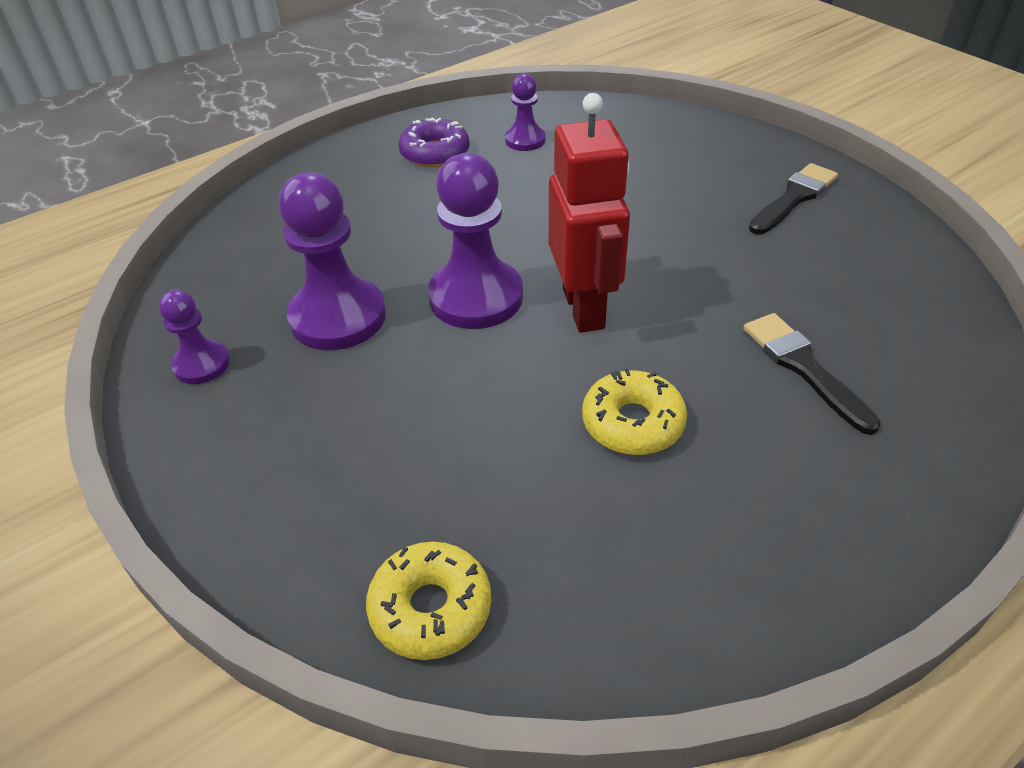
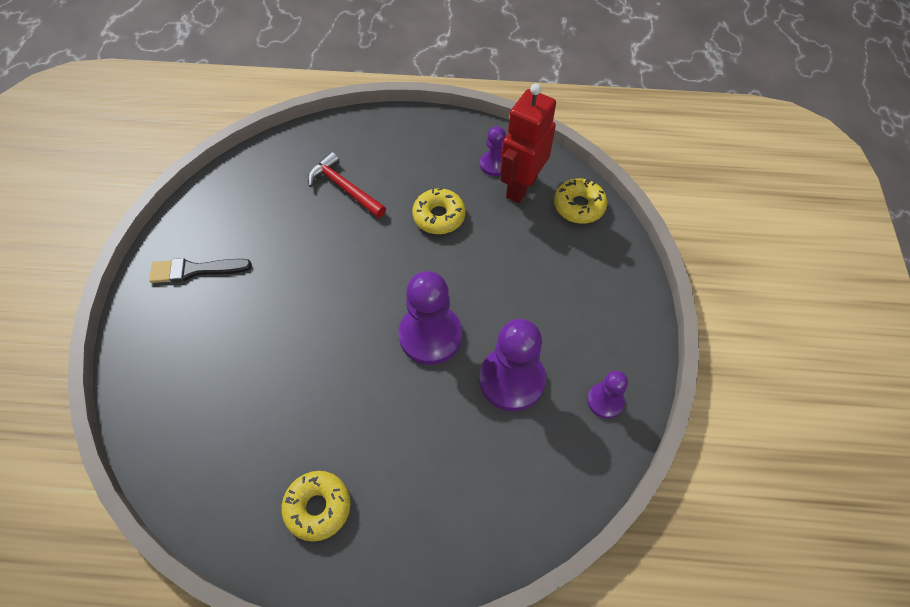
camera: 140 degrees left, 15 degrees up
(435, 153) = (318, 507): purple donut -> yellow donut
(525, 140) = (247, 465): purple pawn -> purple pawn (494, 164)
(584, 309) = (389, 285): red robot -> red robot (521, 187)
(803, 367) = (344, 188): black brush -> red hammer

